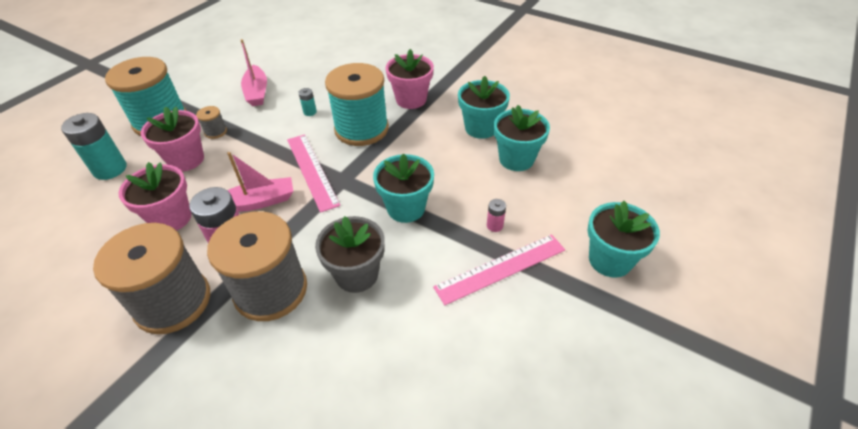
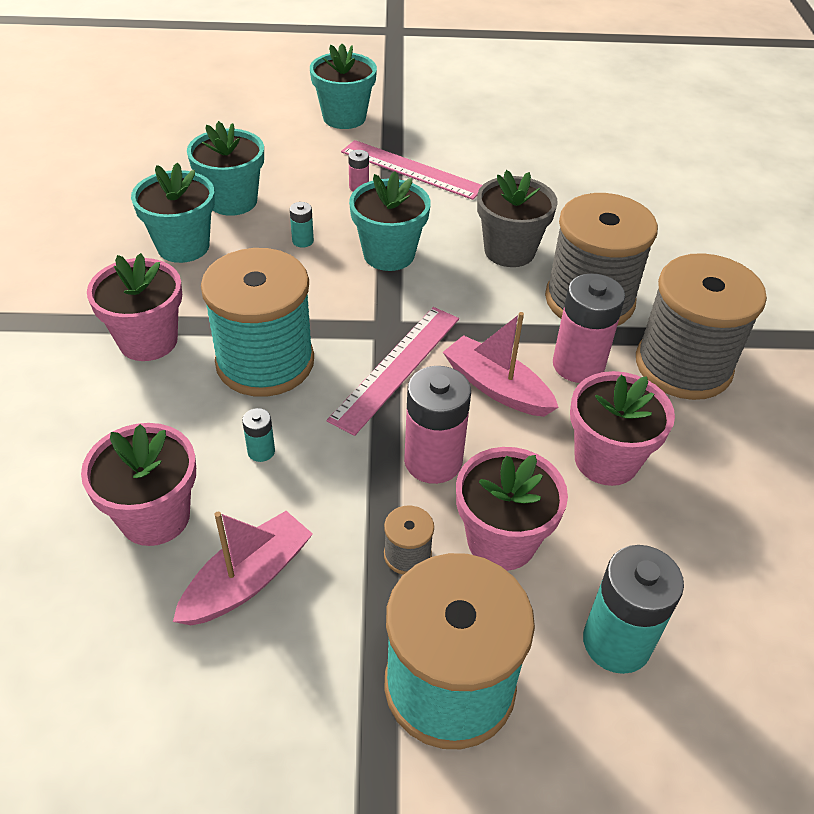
camera: 125 degrees left, 0 degrees up
(245, 158) = (433, 461): none -> pink battery
(309, 80) = (155, 517): none -> pink flower pot
(450, 175) = (303, 241): none -> turquoise battery

